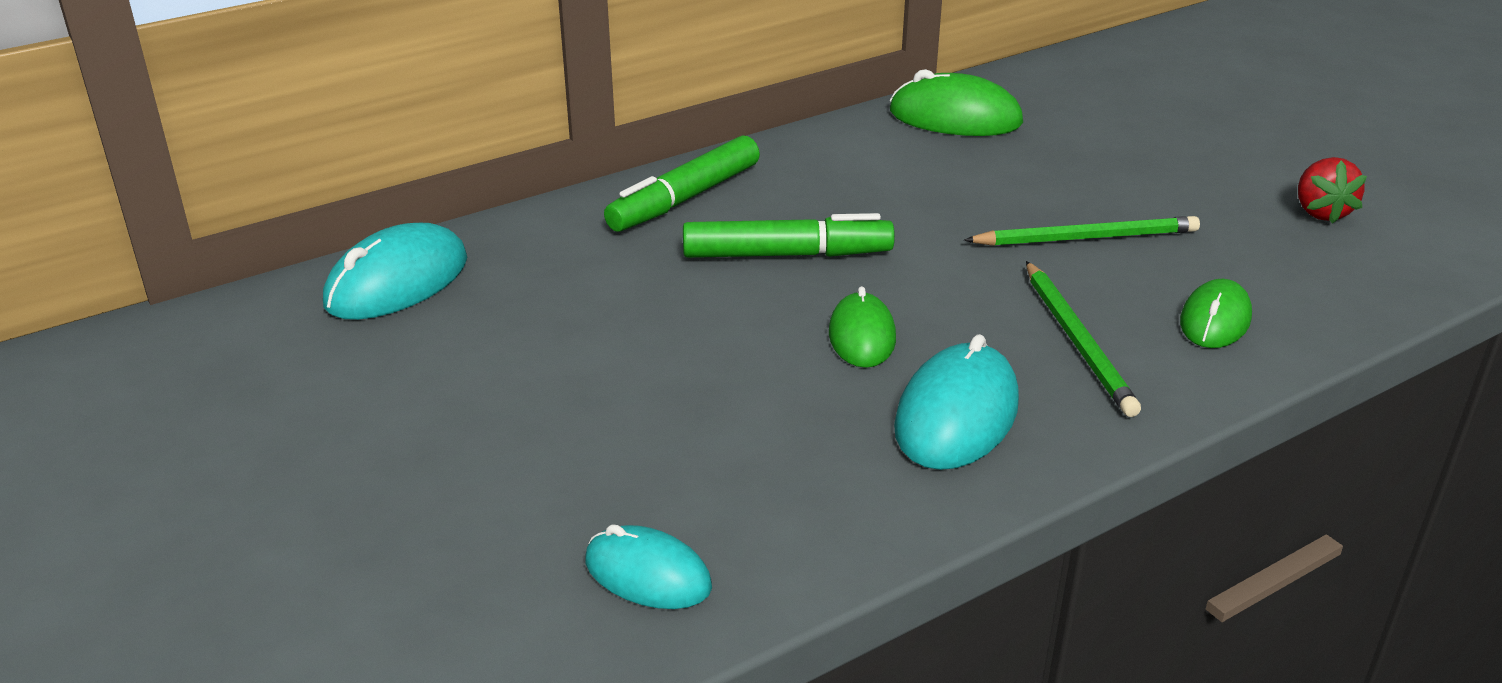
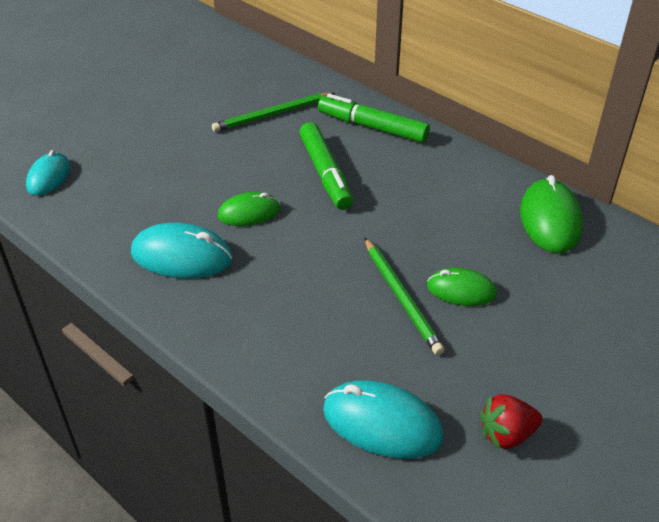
camera: 75 degrees right, 10 degrees up
(397, 282) = (251, 62): turquoise mouse -> turquoise mouse (382, 423)
(1077, 341) = (269, 300): green pencil -> green pencil (272, 115)
(1215, 320) = (316, 366): green mouse -> green mouse (461, 290)

